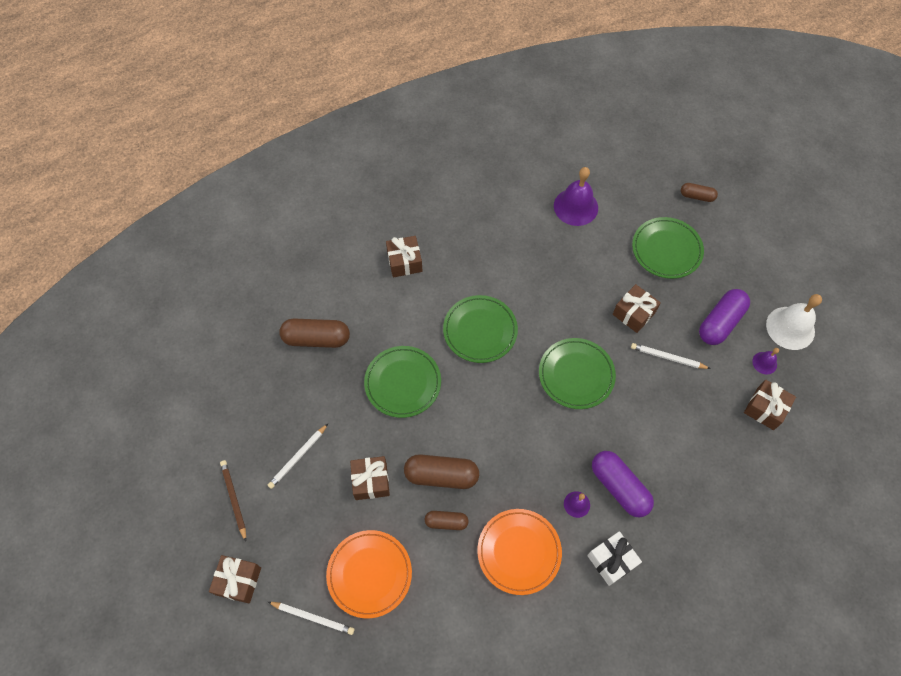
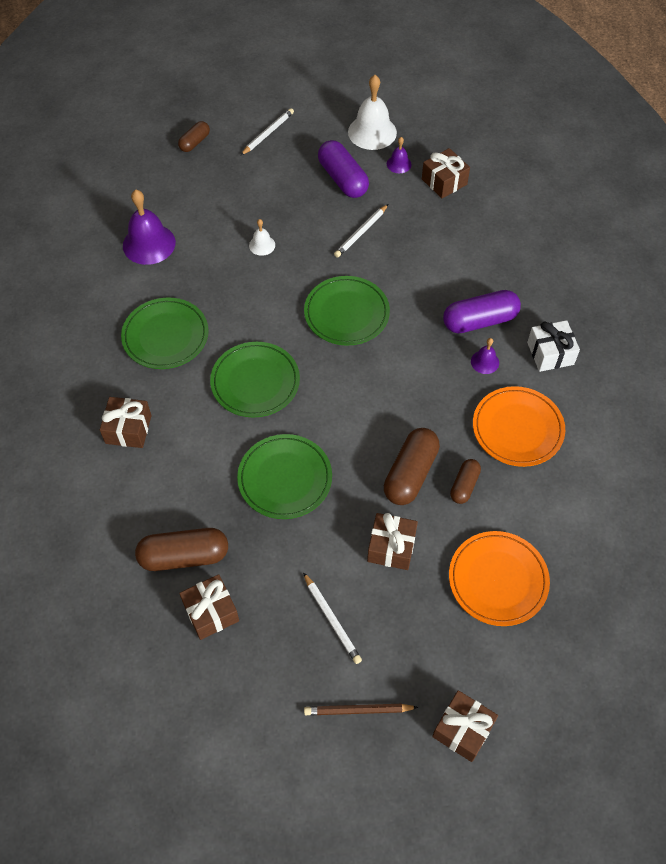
camera: 70 degrees left, 5 degrees down
(313, 617) = (529, 654): white pencil -> white pencil (268, 133)
(316, 339) = (184, 556): brown capsule -> brown capsule turned 60 degrees clockwise
(615, 286) = (262, 245): none -> white bell
(634, 313) = (300, 241): brown gift -> brown gift (211, 612)
(666, 250) = (242, 189): green plate -> green plate (165, 336)

